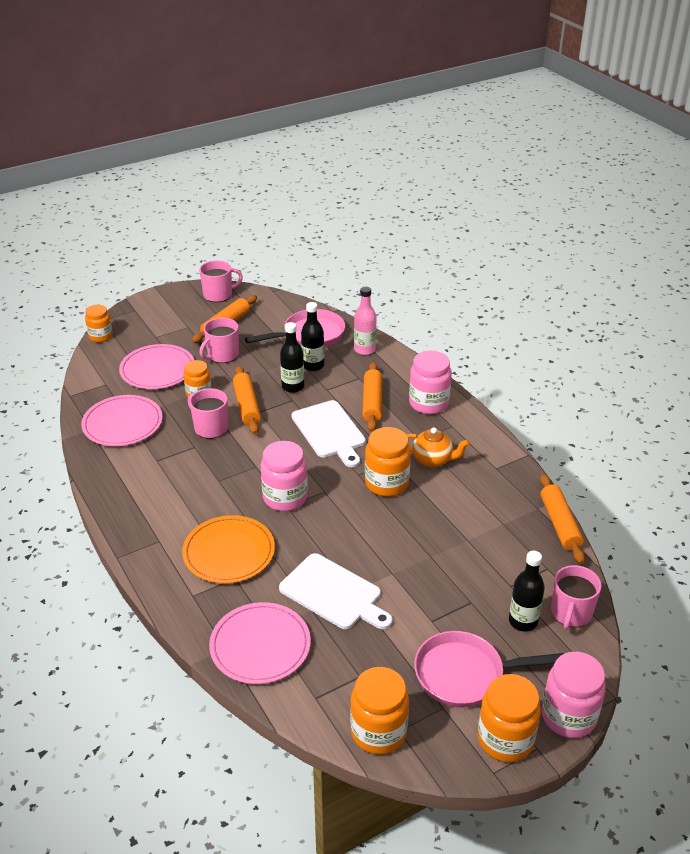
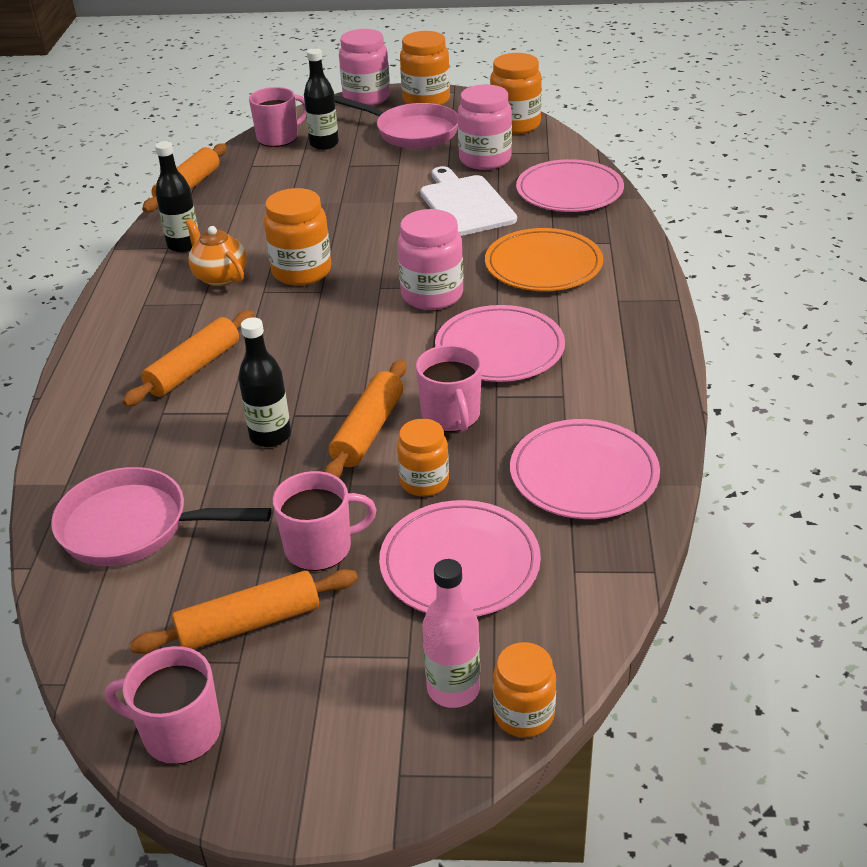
camera: 145 degrees left, 0 degrees up
(213, 476) = (499, 348): none -> pink plate
(313, 365) = (199, 461): black bottle -> black bottle (184, 245)
(329, 432) = (296, 350): white cutting board -> none
(364, 349) = (90, 458): pink bottle -> pink bottle (453, 689)
(428, 403) = (127, 340): pink jar -> pink jar (485, 159)

